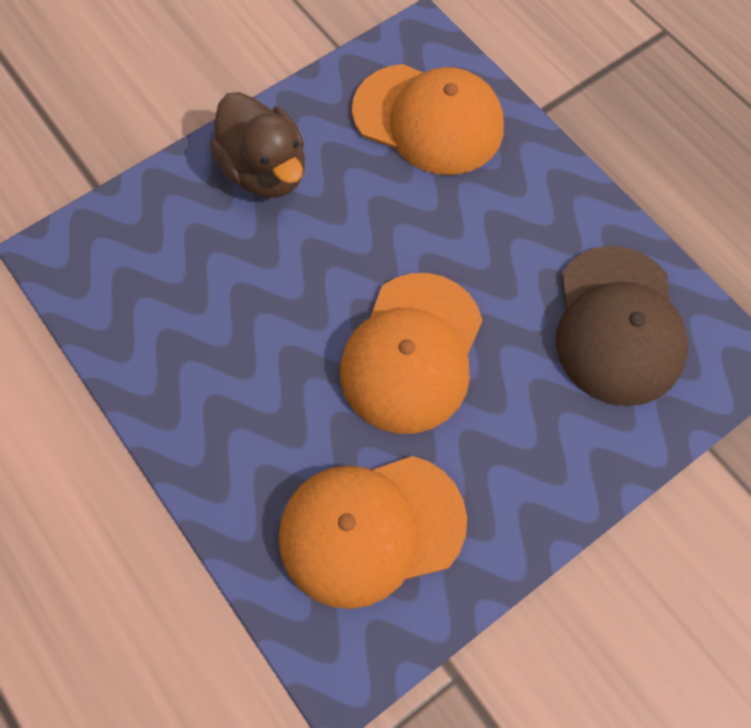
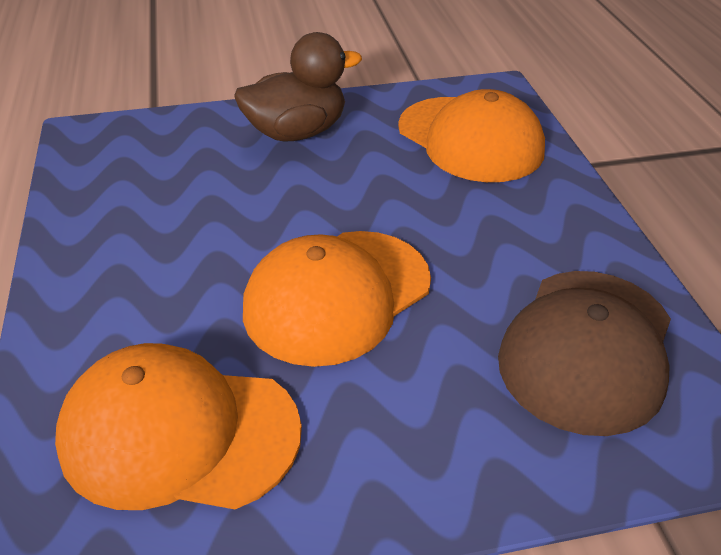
camera: 25 degrees right, 25 degrees down
(265, 171) = (297, 132): brown duck -> brown duck turned 105 degrees counterclockwise

